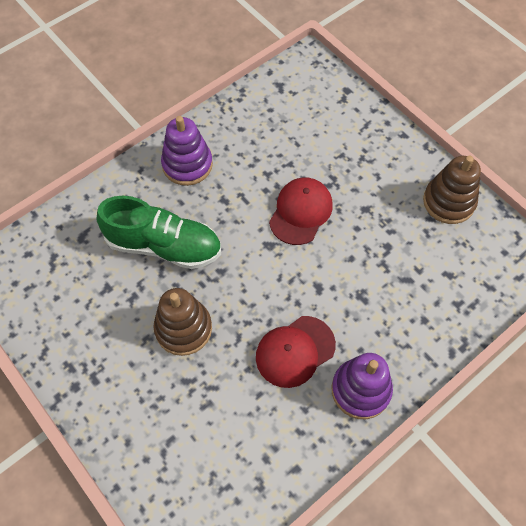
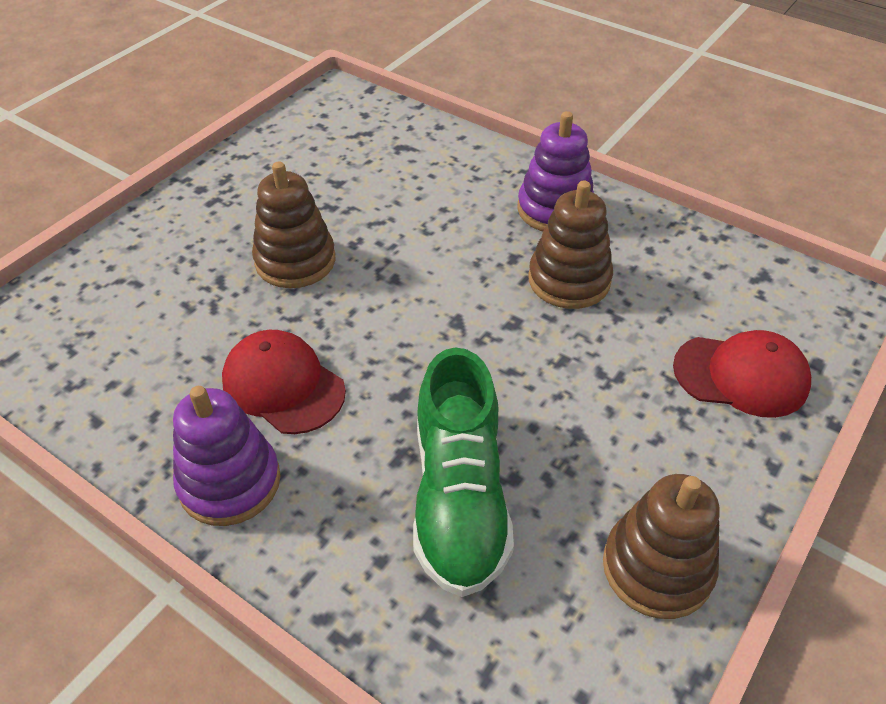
camera: 75 degrees right, 15 degrees down
(164, 246) = (415, 216): green shoe -> green shoe (459, 498)
(253, 177) = (569, 280): none -> brown stacking toy
(301, 212) = (531, 347): red cap -> red cap (741, 375)

